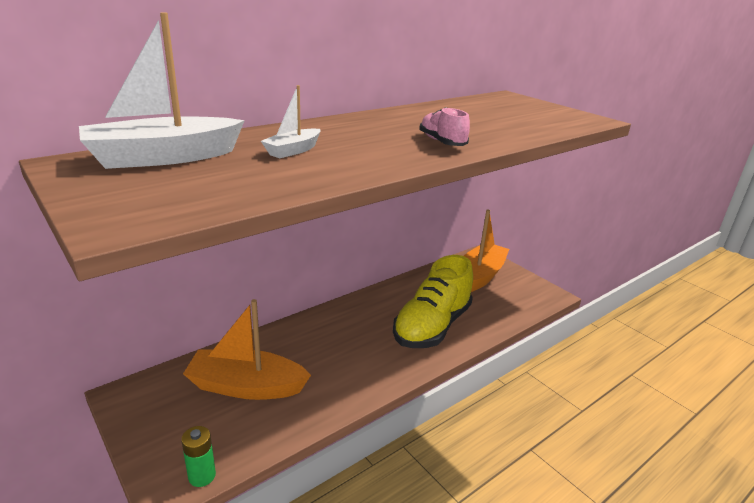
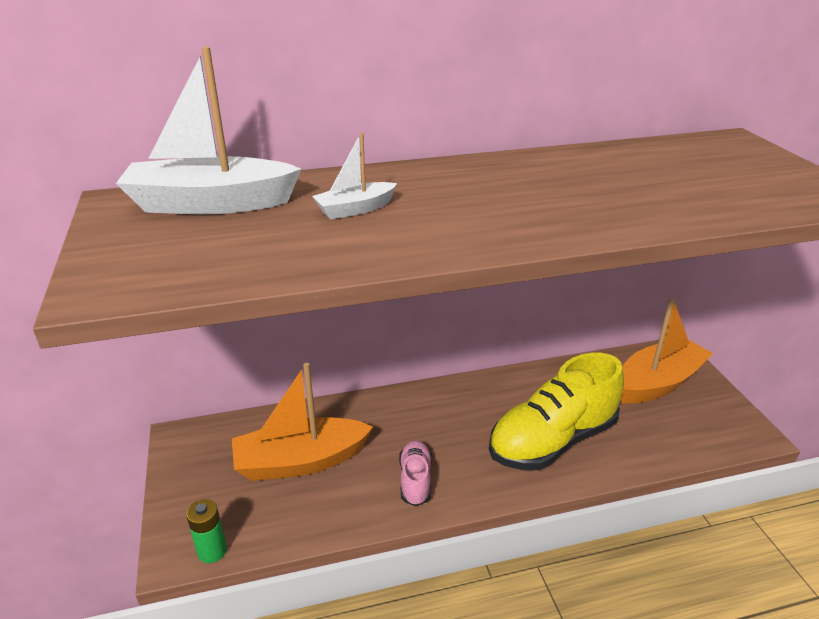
camera: 25 degrees right, 5 degrees up
(246, 386) = (300, 461): orange boat -> orange boat turned 45 degrees counterclockwise
(442, 142) = (557, 216): pink shoe -> pink shoe (415, 480)

